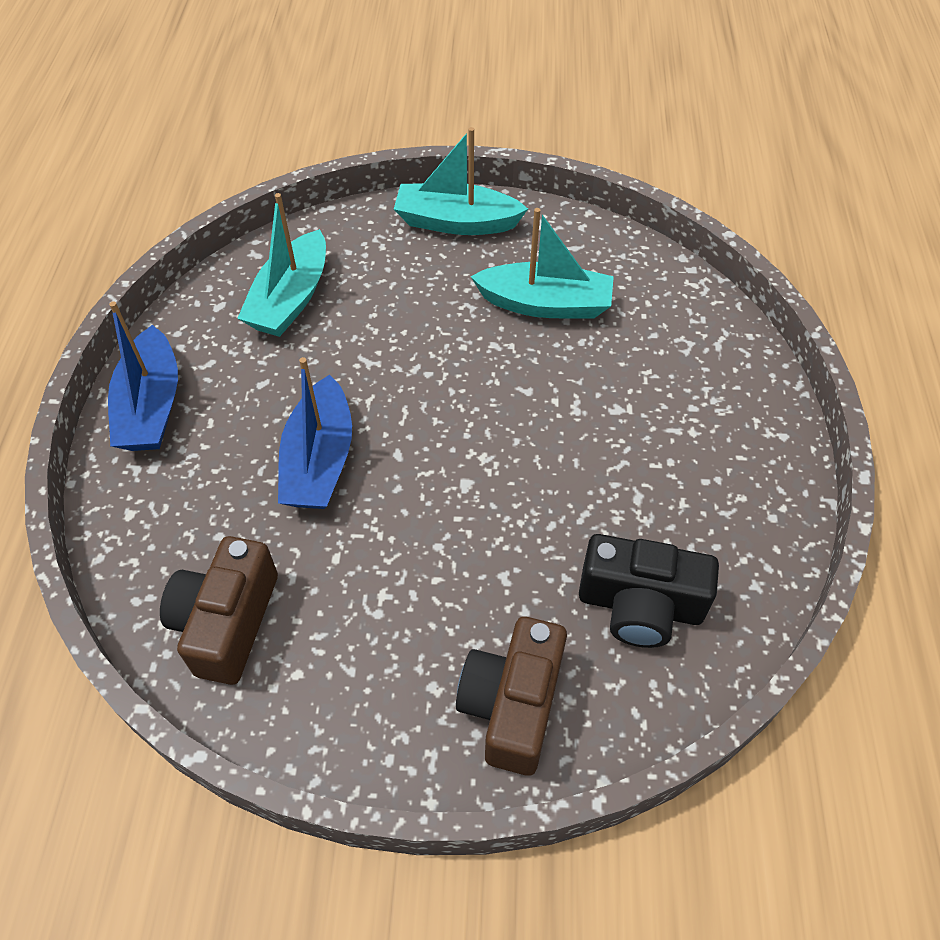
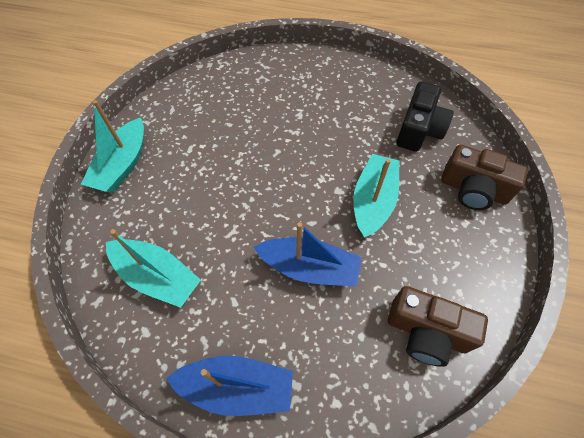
camera: 80 degrees left, 5 degrees up
(545, 304) = (213, 131): turquoise boat -> turquoise boat (373, 201)

